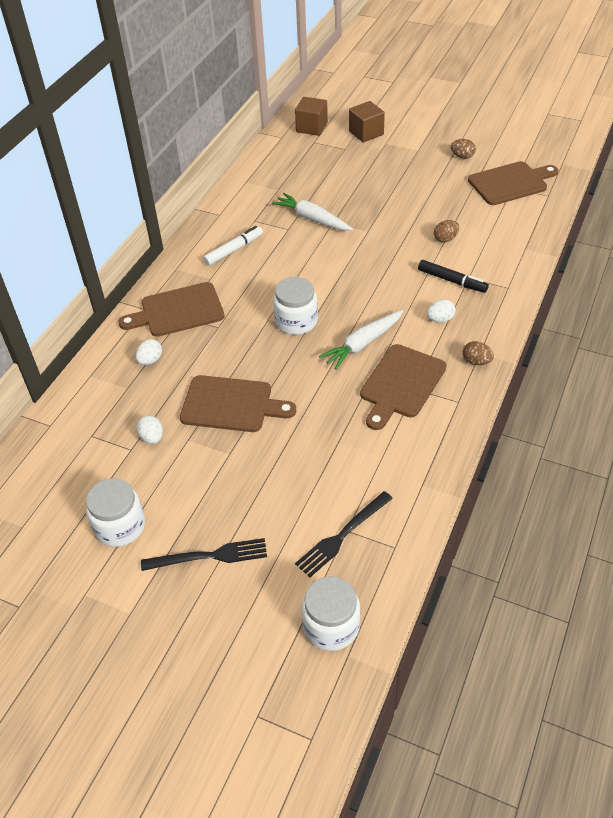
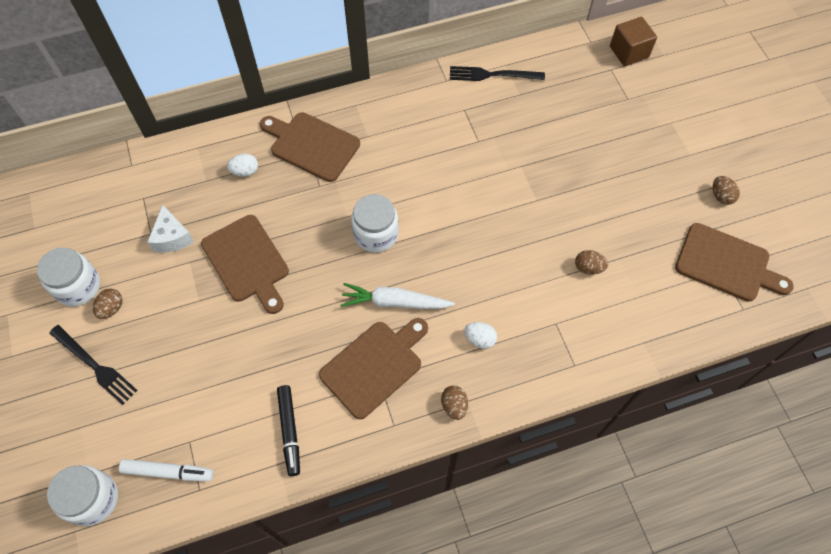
camera: 45 degrees right, 15 degrees up
(152, 437) = (172, 237): white egg -> white cheese
(169, 514) = (111, 308): none -> brown egg
(234, 250) = (415, 124): white marker -> white marker (168, 472)
(312, 219) = (509, 148): white carrot -> none
(342, 535) = (182, 442): black fork -> black fork (493, 75)
(366, 133) = (668, 97): brown cube -> none
(401, 384) = (374, 366): brown cutting board -> brown cutting board turned 150 degrees clockwise
(452, 281) = (538, 313): black marker -> black marker (290, 431)

